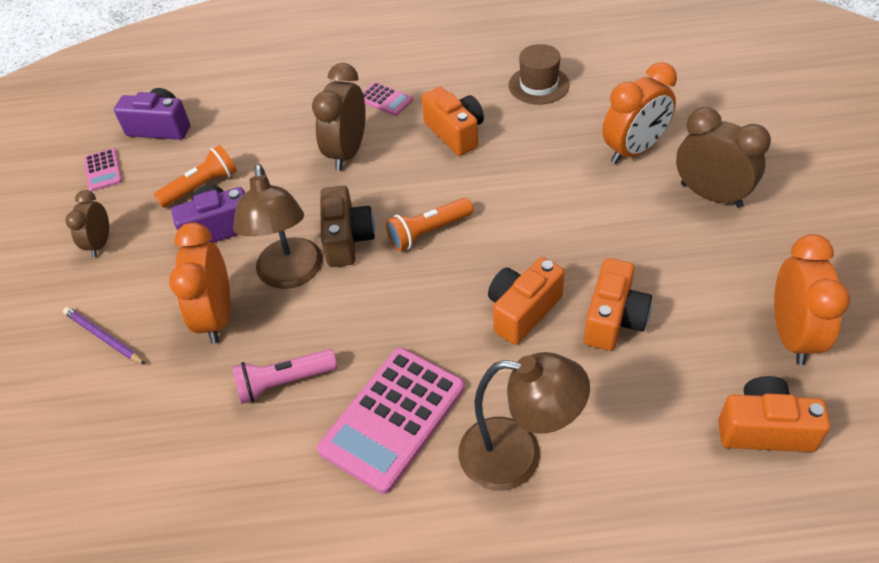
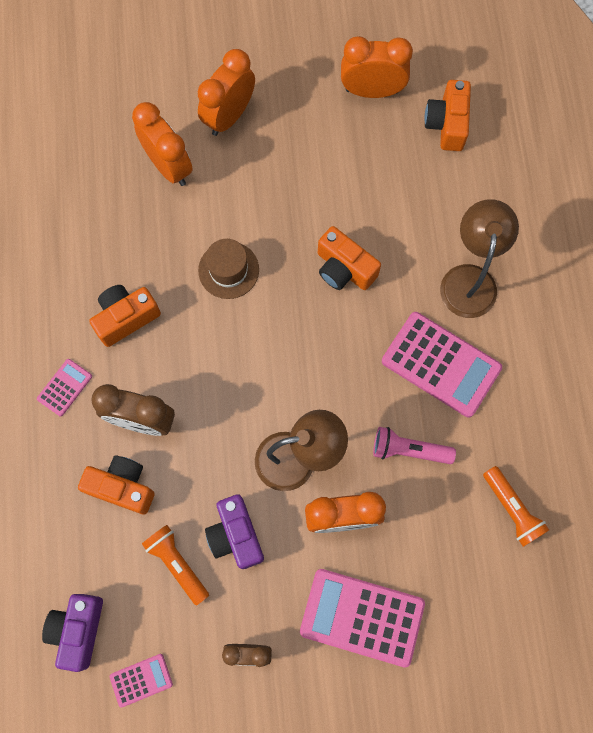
camera: 95 degrees left, 25 degrees up
(104, 338) = (362, 617): purple pencil -> pink calculator
(284, 382) = (409, 450): pink flashlight -> pink flashlight turned 120 degrees clockwise
(347, 239) = (258, 412): brown camera -> none
(428, 232) = (254, 341): orange flashlight -> orange flashlight (512, 509)
(538, 85) = (64, 238): brown hat -> brown hat (228, 270)
(614, 319) = (354, 204): orange camera -> orange camera (122, 487)
(711, 195) = (229, 116): brown clock -> orange clock

